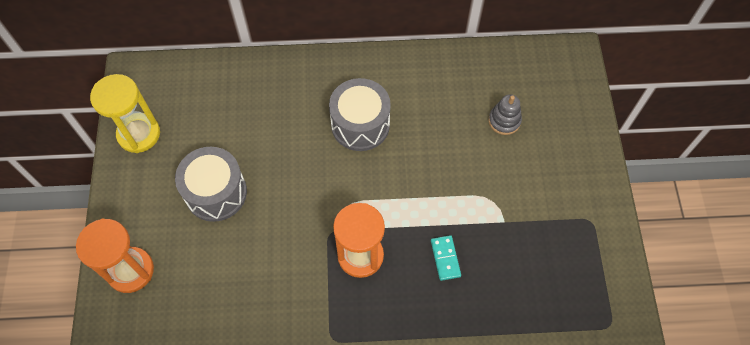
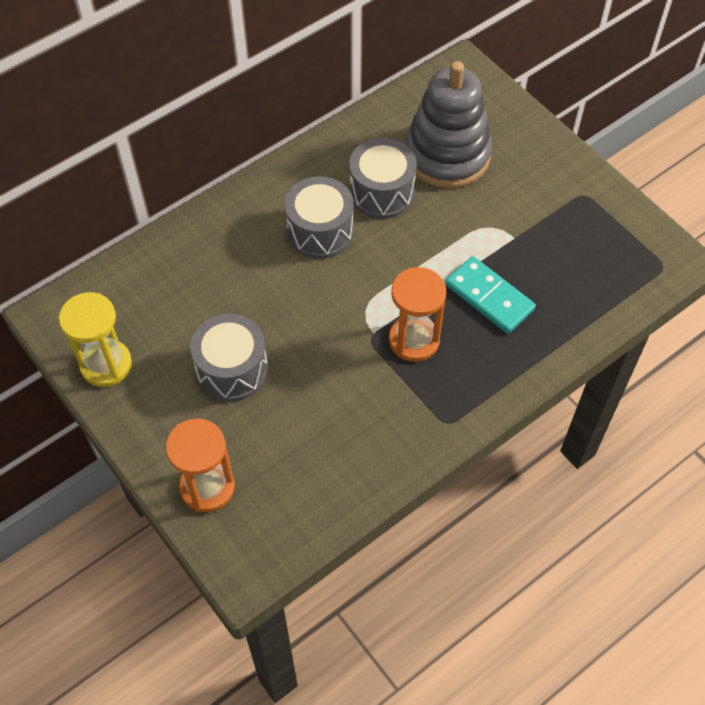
camera: 35 degrees left, 5 degrees down
(430, 121) = (382, 192): none -> grey drum
(445, 258) = (489, 297): turquoise domino -> turquoise domino, size x1.80
(504, 121) = (447, 155): grey stacking toy -> grey stacking toy, size x2.45

